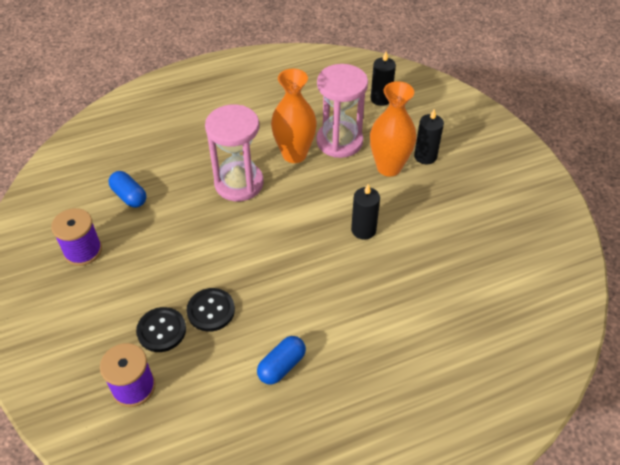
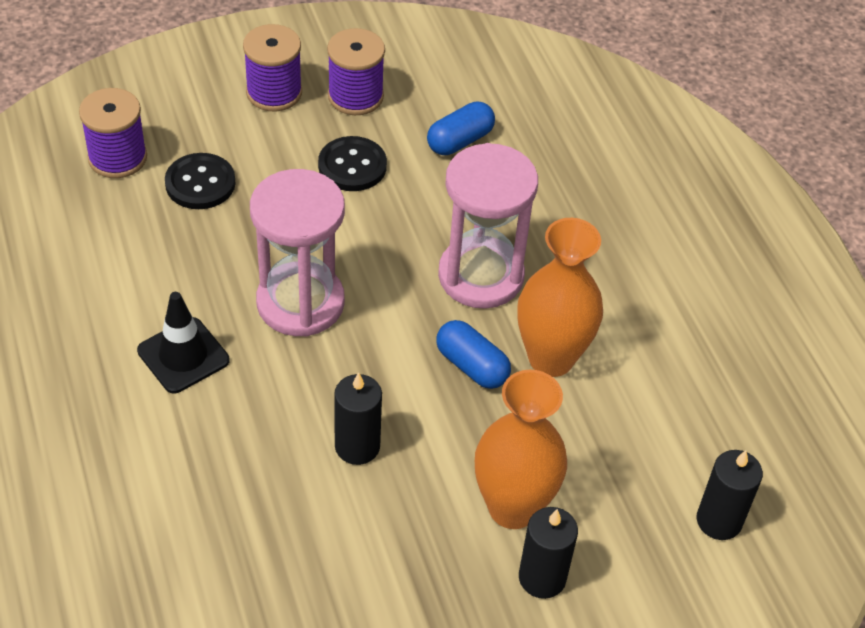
camera: 90 degrees right, 0 degrees up
(73, 297) = (274, 92): none -> purple spool
(211, 310) = (224, 236): black button -> black button (352, 166)
(282, 366) = (111, 315): blue capsule -> blue capsule (472, 366)
(311, 320) = (183, 355): none -> black traffic cone
(339, 141) = (586, 432): pink hourglass -> pink hourglass (300, 302)

